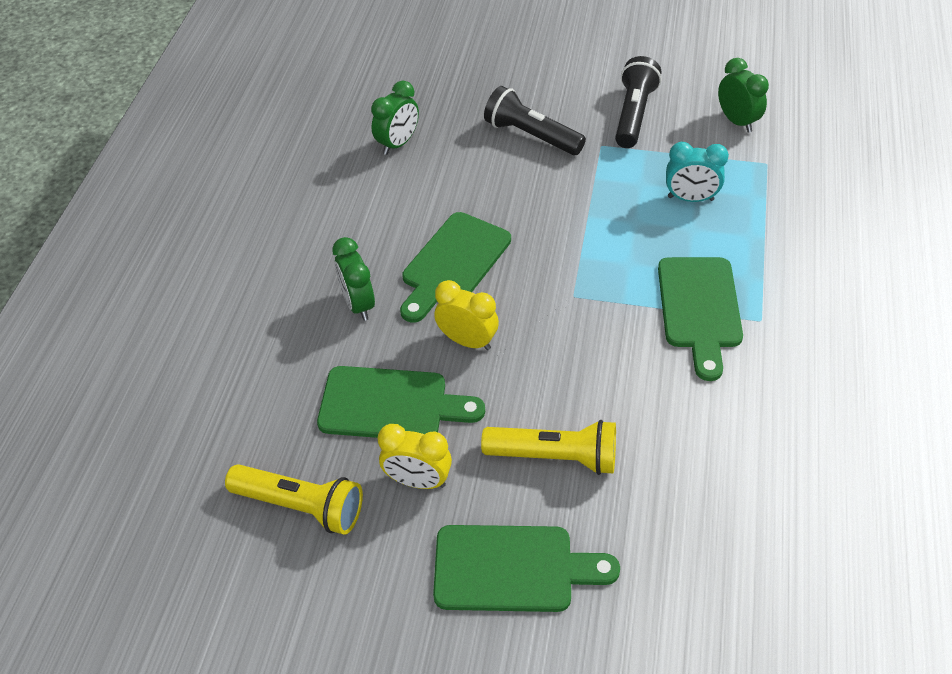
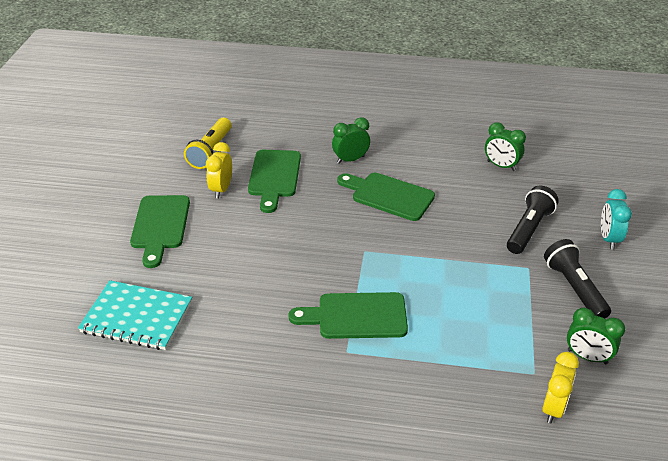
camera: 85 degrees right, 10 degrees down
(467, 341) = (322, 204): yellow clock -> yellow clock (553, 407)
(555, 457) = (232, 242): yellow flashlight -> none
(634, 114) = (574, 288): black flashlight -> black flashlight turned 120 degrees counterclockwise
(690, 198) = (476, 318): turquoise clock -> turquoise clock (608, 239)
(731, 576) = (137, 317): none -> turquoise notebook
(737, 121) = (587, 357): green clock -> green clock turned 60 degrees clockwise

